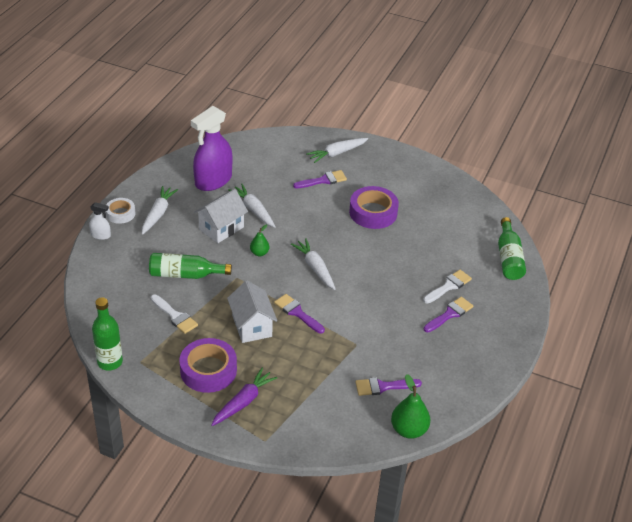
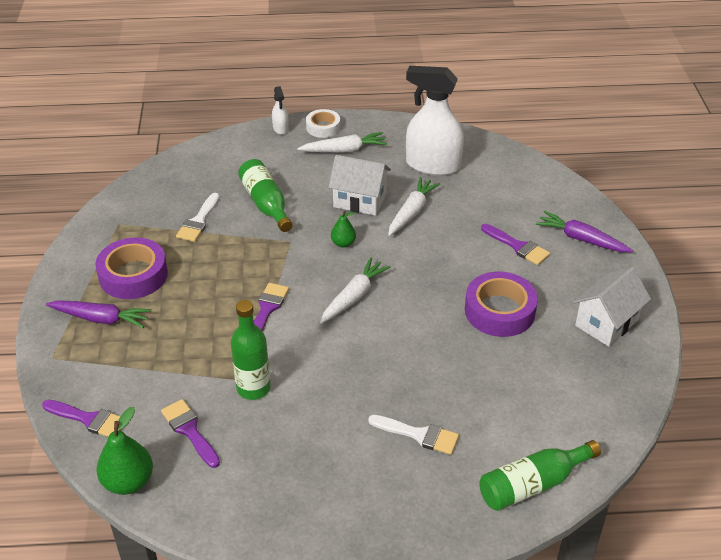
camera: 65 degrees right, 0 degrees up
(110, 362) = (106, 205): green bottle -> green bottle (253, 388)
(213, 181) = (432, 165): purple spray bottle -> white spray bottle
(252, 326) = (221, 281): white house -> white house (606, 323)
(337, 153) = (581, 239): white carrot -> purple carrot
(450, 314) = (365, 454): purple brush -> purple brush (89, 419)

